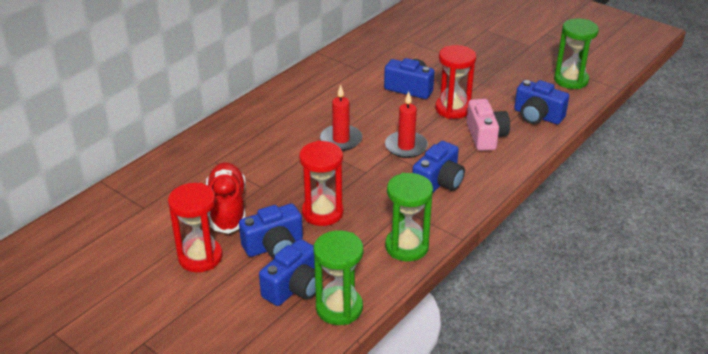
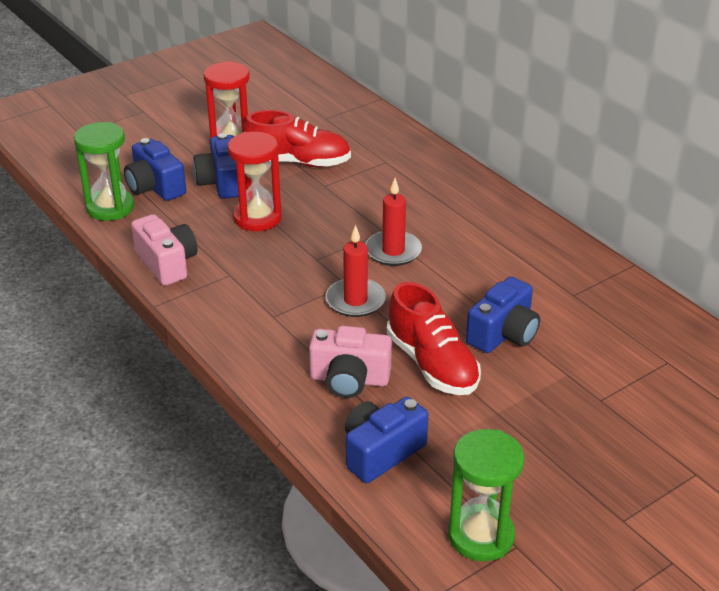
camera: 105 degrees right, 0 degrees up
(406, 247) = (167, 264): green hourglass -> pink camera
(438, 182) = (266, 311): blue camera -> none
(453, 109) = (432, 364): red hourglass -> red shoe

